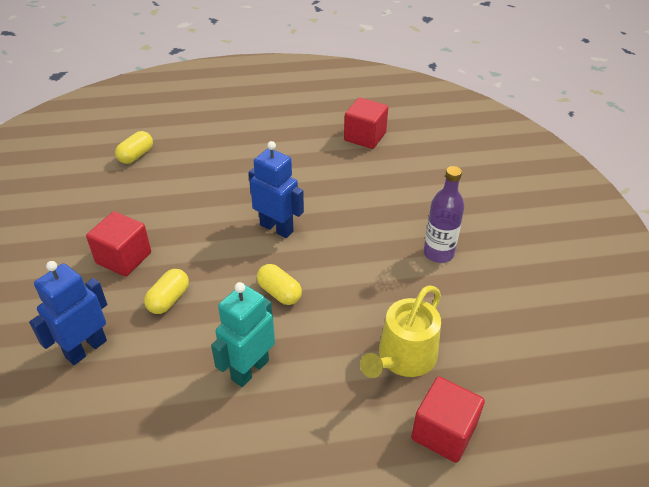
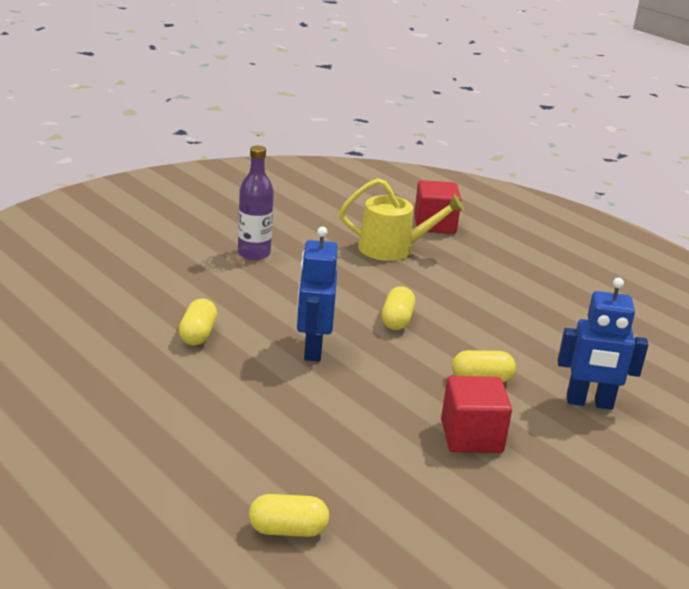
camera: 125 degrees left, 15 degrees down
(249, 369) = (490, 309): turquoise robot -> none
(333, 184) = (198, 334): none -> yellow capsule
(365, 137) = (73, 337): red cube -> none

